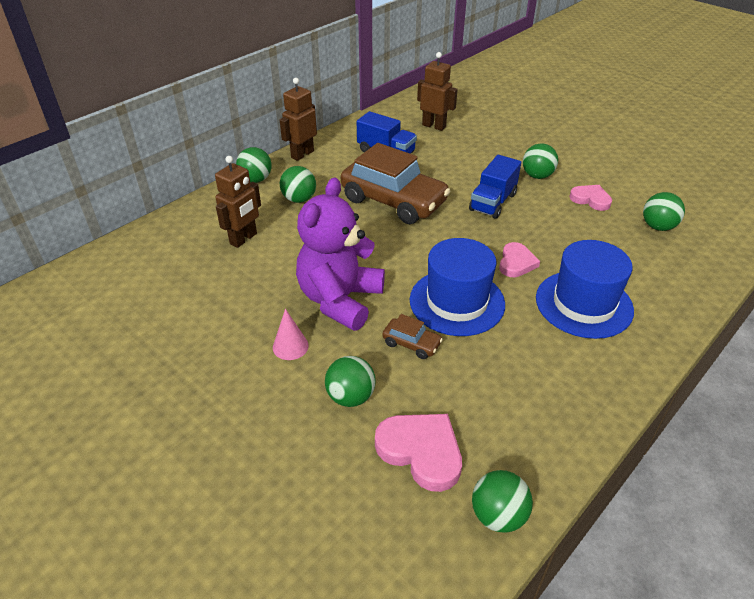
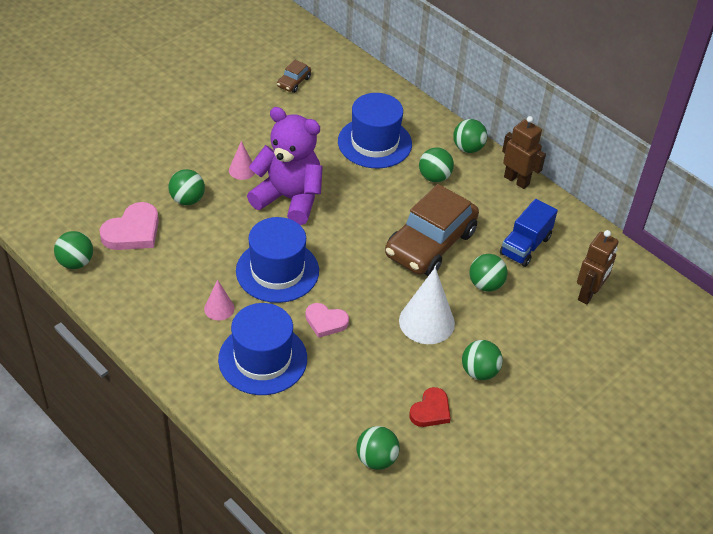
camera: 90 degrees right, 5 degrees up
(244, 239) = (374, 143): brown robot -> blue hat
(411, 344) = (233, 237): brown car -> brown car (293, 82)
(438, 172) = (485, 284): none -> green ball
(493, 202) = (426, 322): blue truck -> white cone
(528, 345) = (219, 308): none -> pink cone
(590, 199) = (430, 410): pink heart -> red heart

